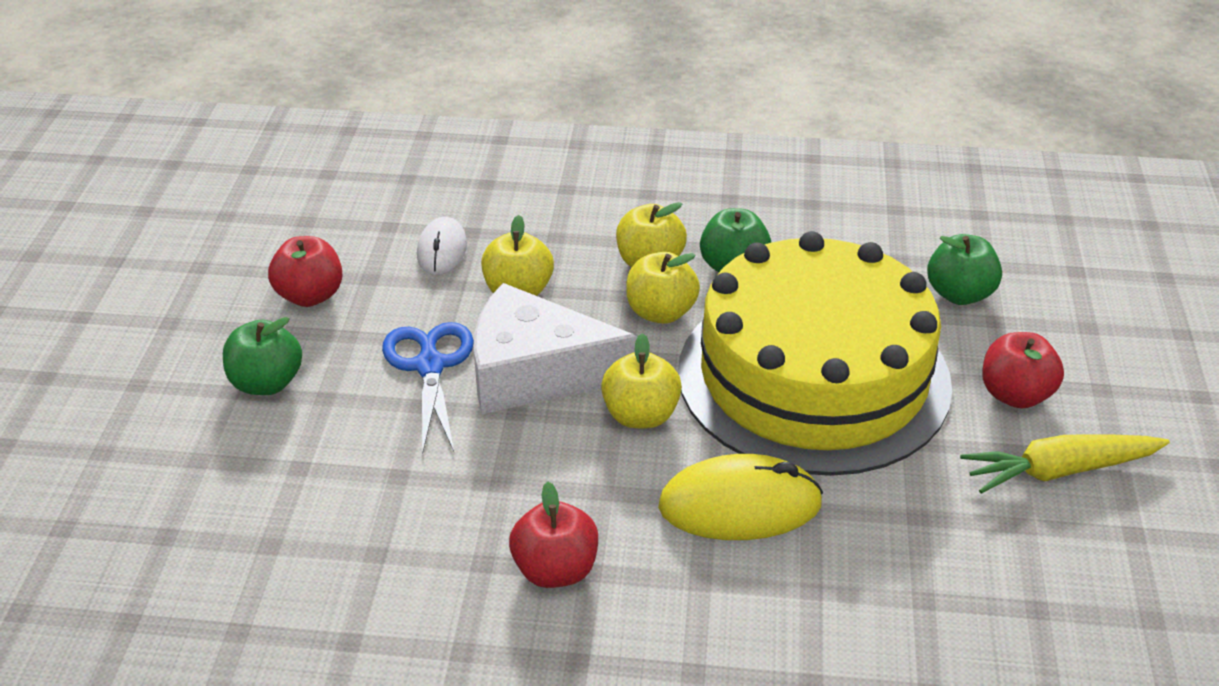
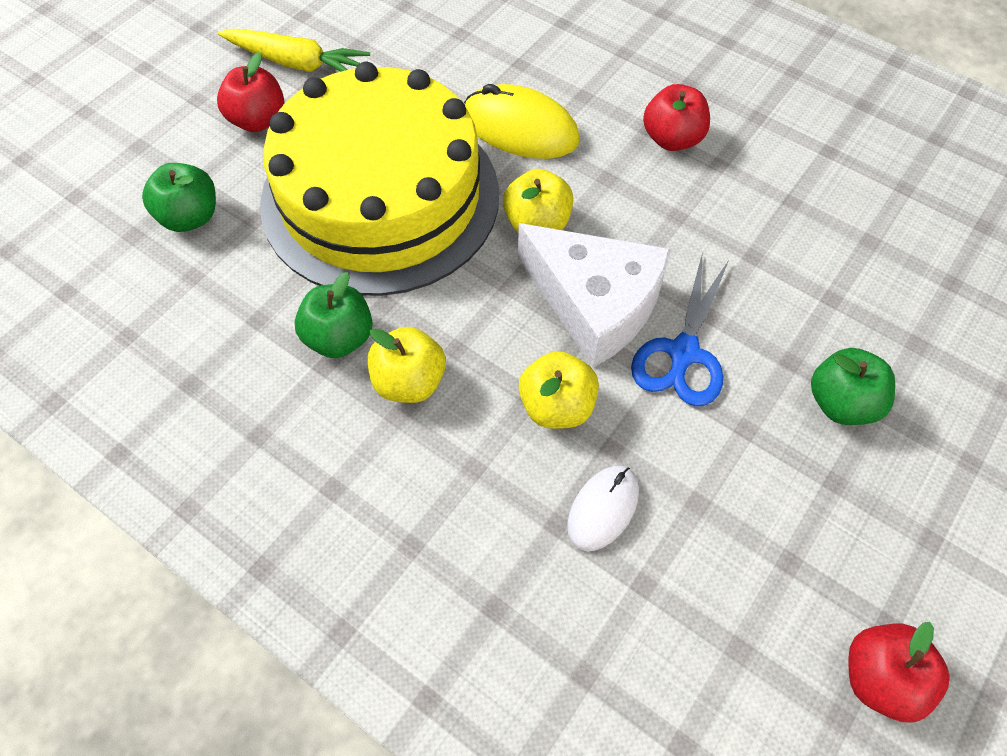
camera: 150 degrees left, 20 degrees up
(310, 296) = (769, 506): red apple -> red apple (880, 678)
(660, 312) = (445, 316): yellow apple -> none

